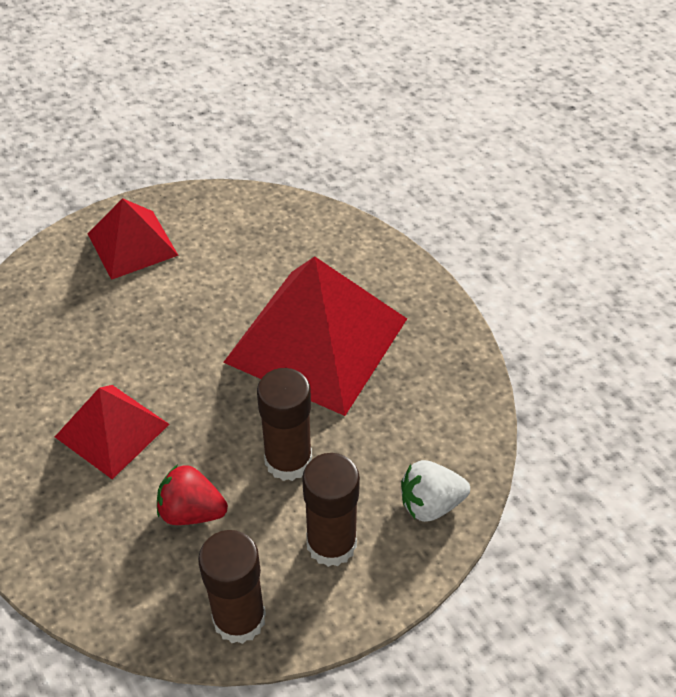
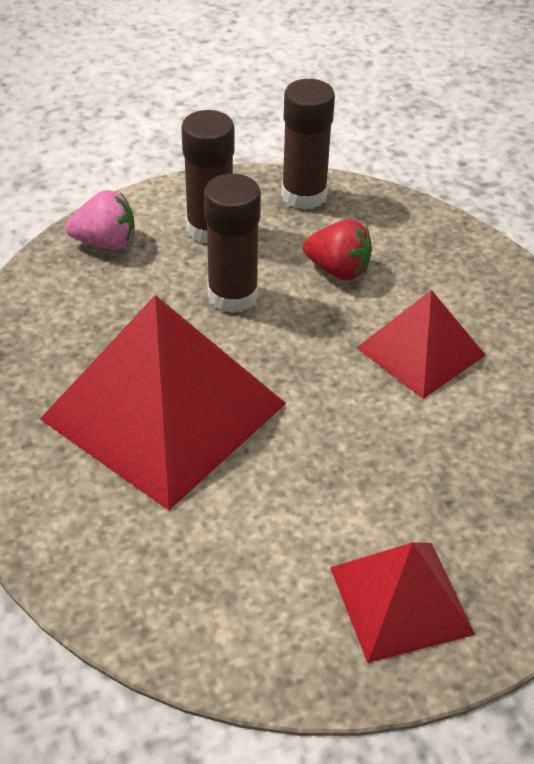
camera: 170 degrees left, 5 degrees down
(430, 504) = (105, 242): white strawberry -> pink strawberry

